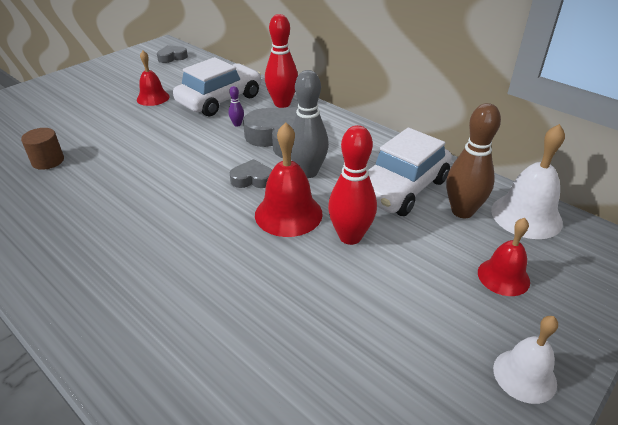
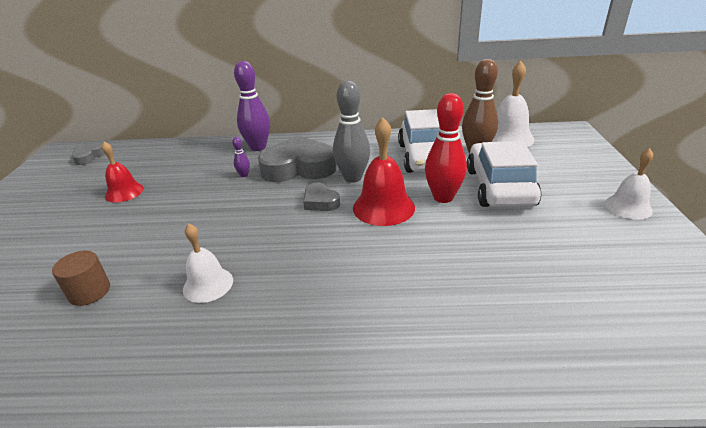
camera: 40 degrees left, 5 degrees down
(100, 198) = (208, 284): none -> white bell
(220, 99) = (197, 166): white car -> white car (499, 187)
(252, 179) = (320, 201): grey heart -> grey heart turned 90 degrees counterclockwise
(282, 104) = (258, 147): red bowling pin -> purple bowling pin
(503, 276) = (547, 171): red bell -> none

